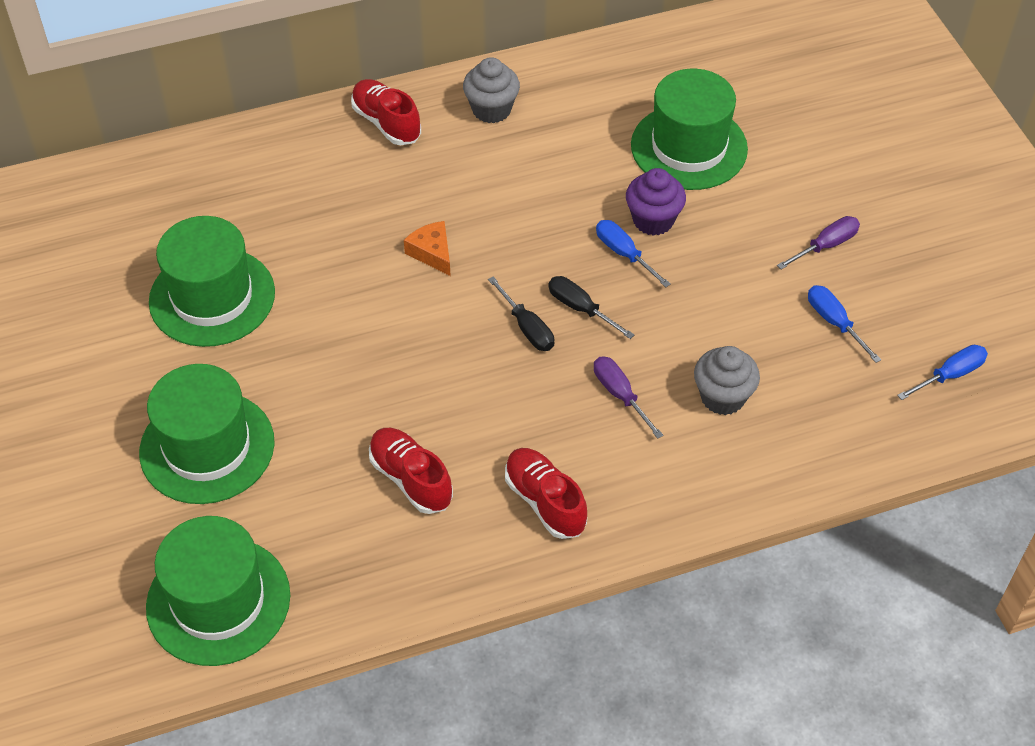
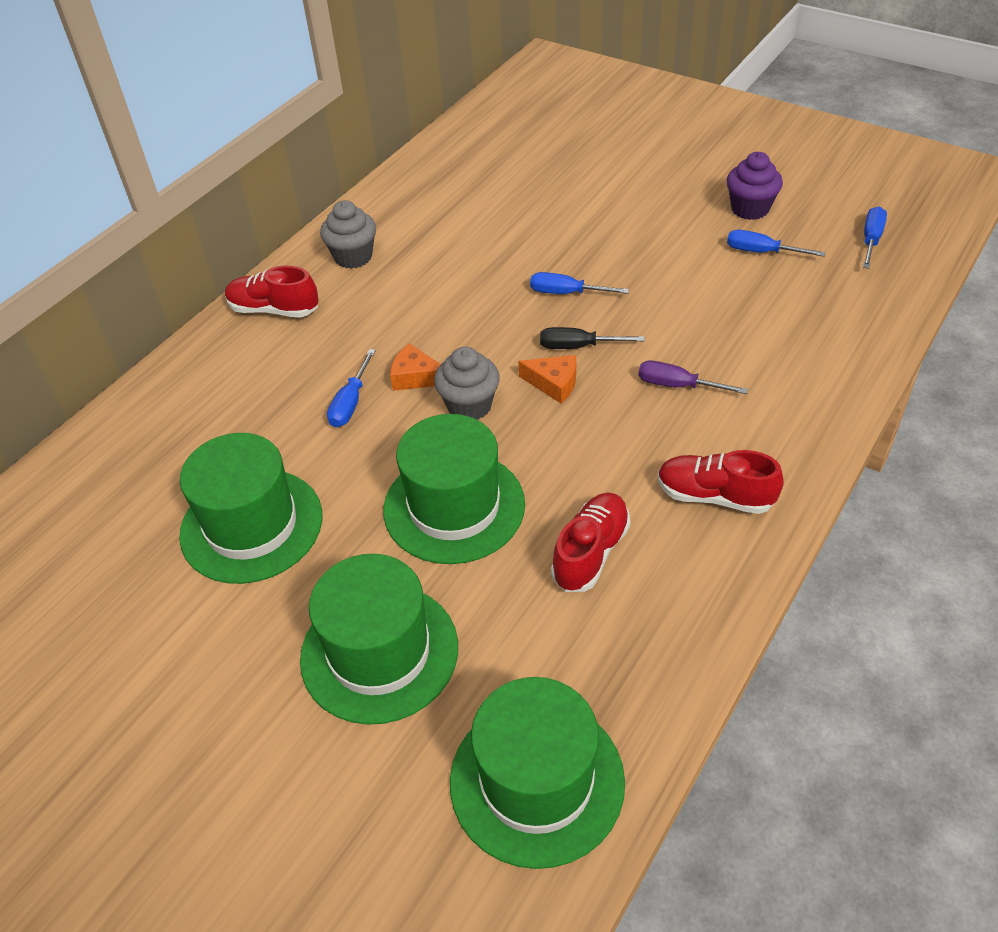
camera: 35 degrees left, 5 degrees down
(364, 244) = (350, 403): none -> blue screwdriver
(411, 479) = (590, 553): red shoe -> red shoe turned 105 degrees clockwise
(527, 328) = (554, 383): black screwdriver -> orange cheese
(653, 220) = (561, 260): purple cupcake -> purple cupcake (750, 209)
(689, 147) = (531, 204): green hat -> green hat (454, 506)
(722, 397) = (749, 342): grey cupcake -> grey cupcake (469, 406)
(826, 245) = (697, 211): purple screwdriver -> none

